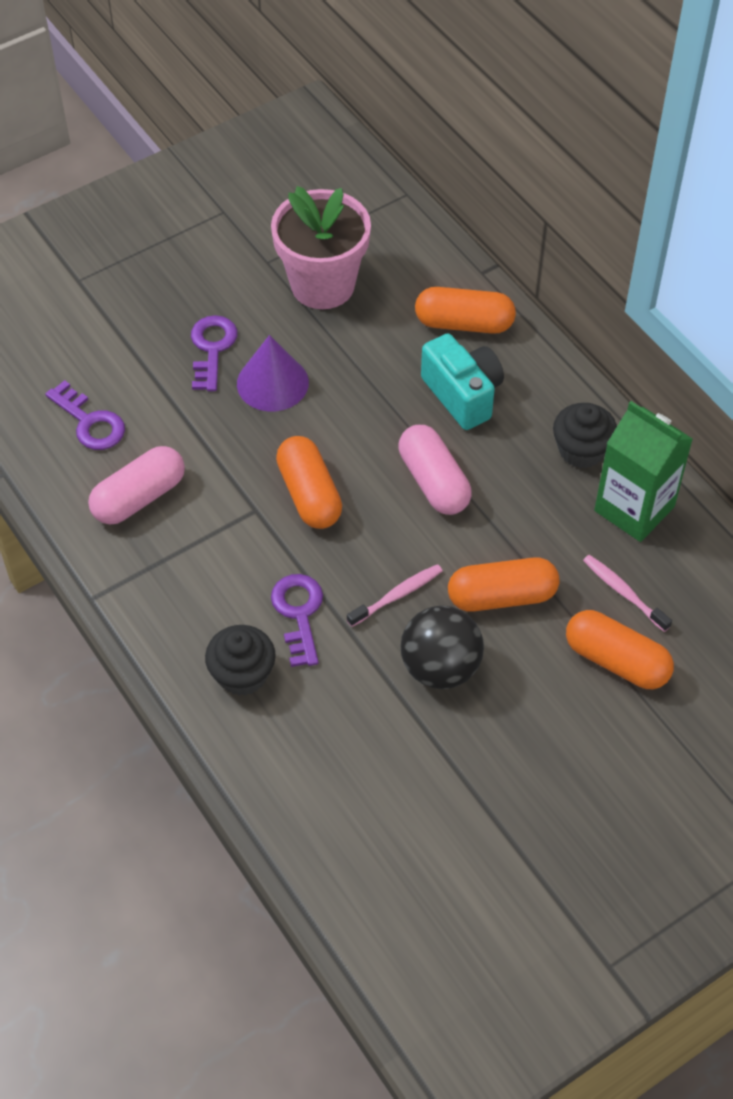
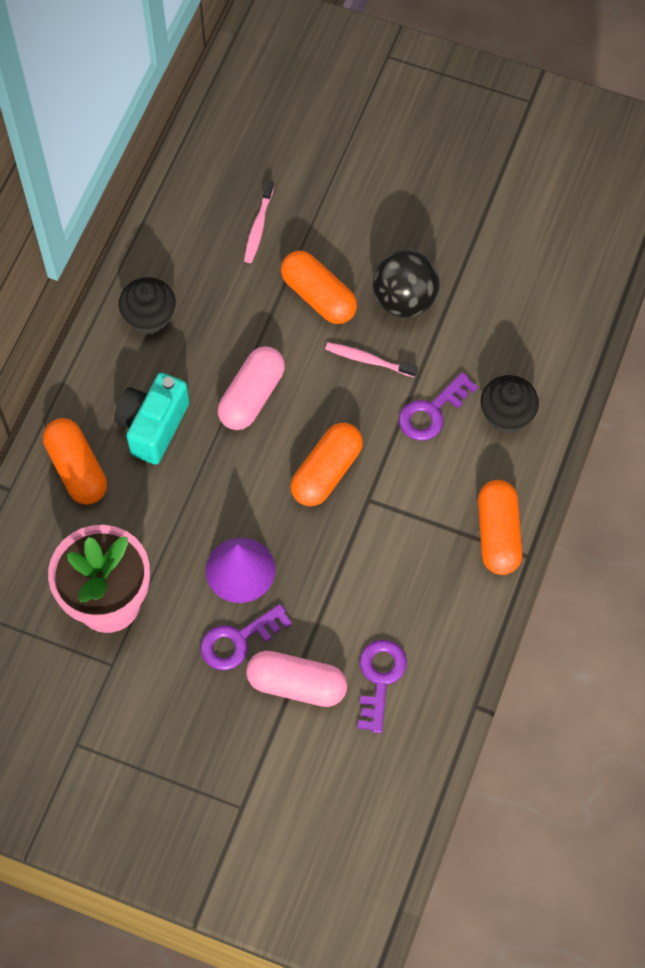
camera: 125 degrees left, 10 degrees up
(139, 497) = (420, 588): pink capsule -> pink capsule (297, 684)
(616, 661) = (317, 203): orange capsule -> orange capsule (498, 534)
(634, 509) = (180, 257): green carton -> none

